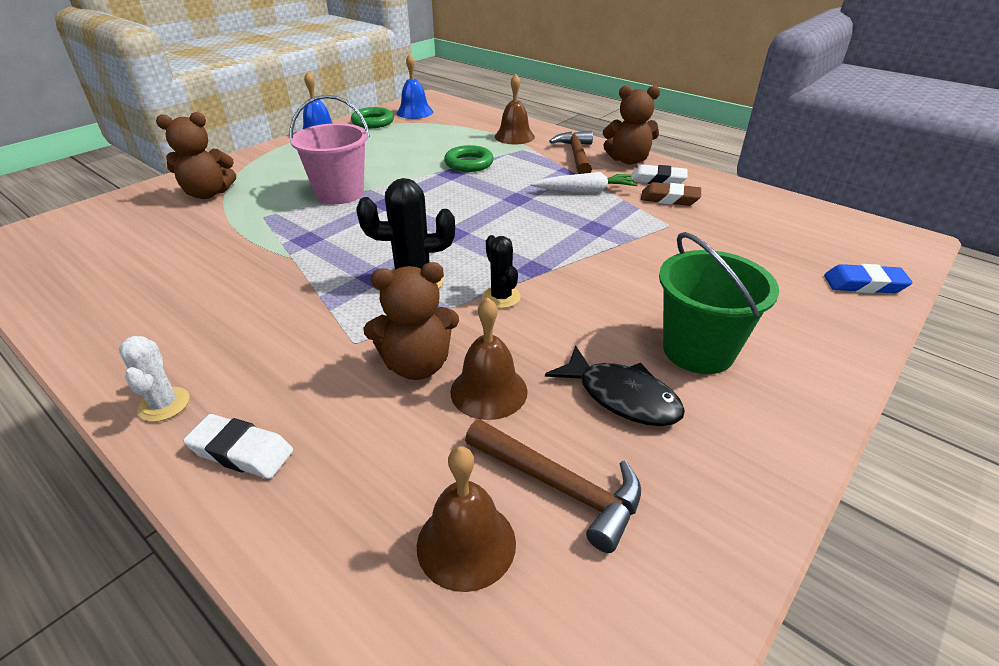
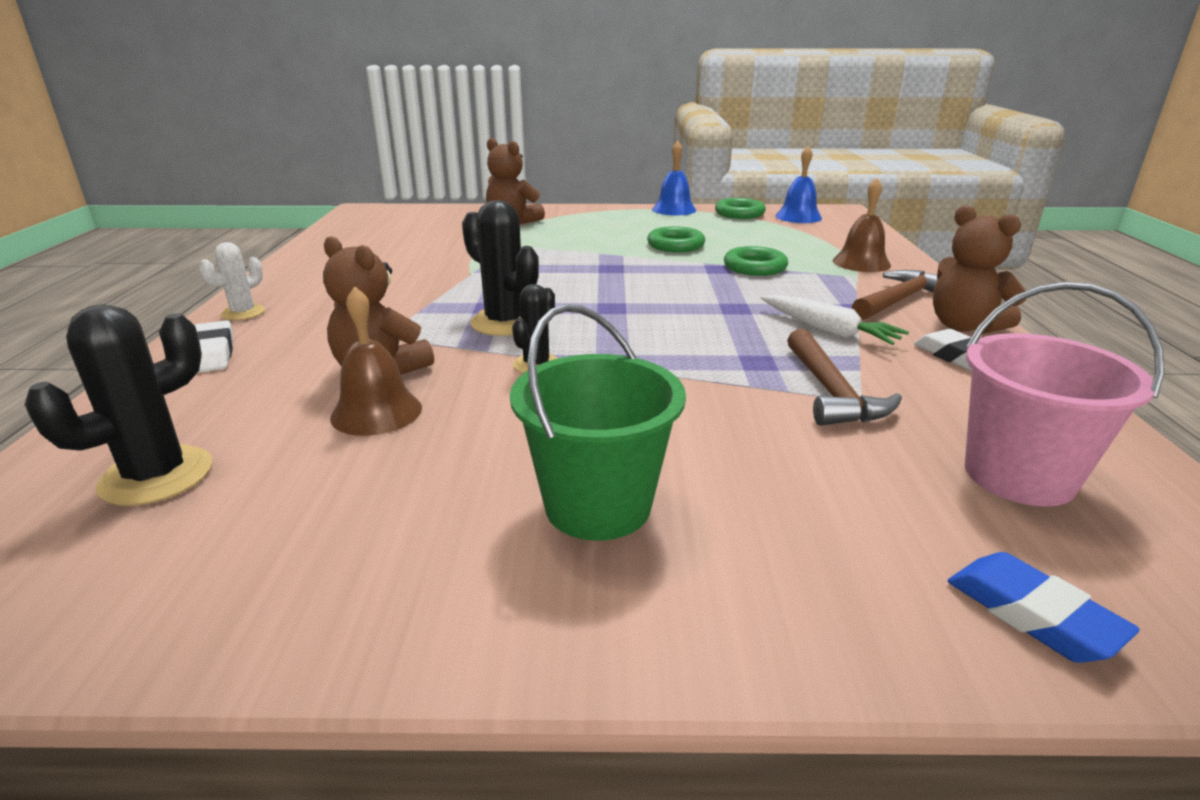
camera: 50 degrees right, 10 degrees down
(340, 193) = (594, 250): pink bucket -> pink bucket (1018, 476)
(387, 165) = (675, 245): none -> green ring
(466, 543) = (156, 476): brown bell -> black cactus
(560, 487) = (263, 496): brown hammer -> brown hammer (831, 392)
(621, 396) = (443, 483): black fish -> none
(669, 199) = (927, 379): brown eraser -> none

